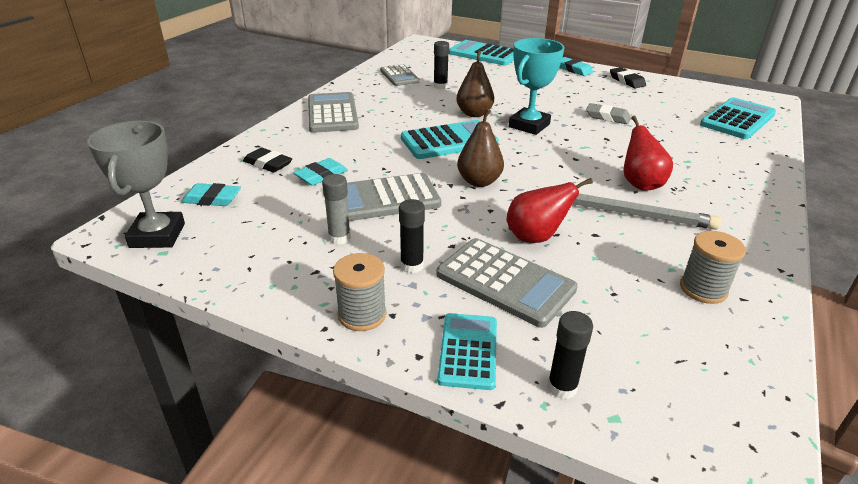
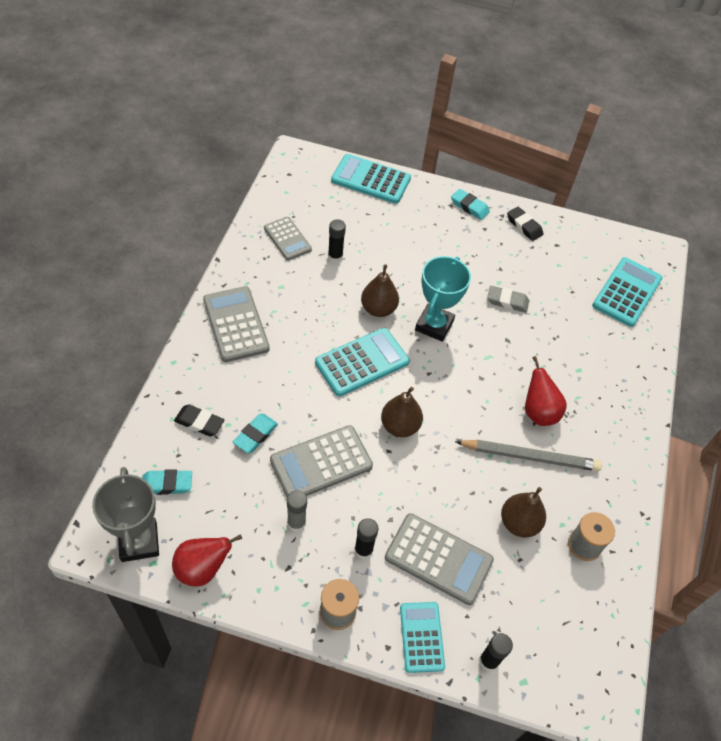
camera: 15 degrees left, 20 degrees up
(536, 237) = (456, 499): red pear -> red pear (202, 569)
(614, 262) = (519, 523): none -> brown pear

